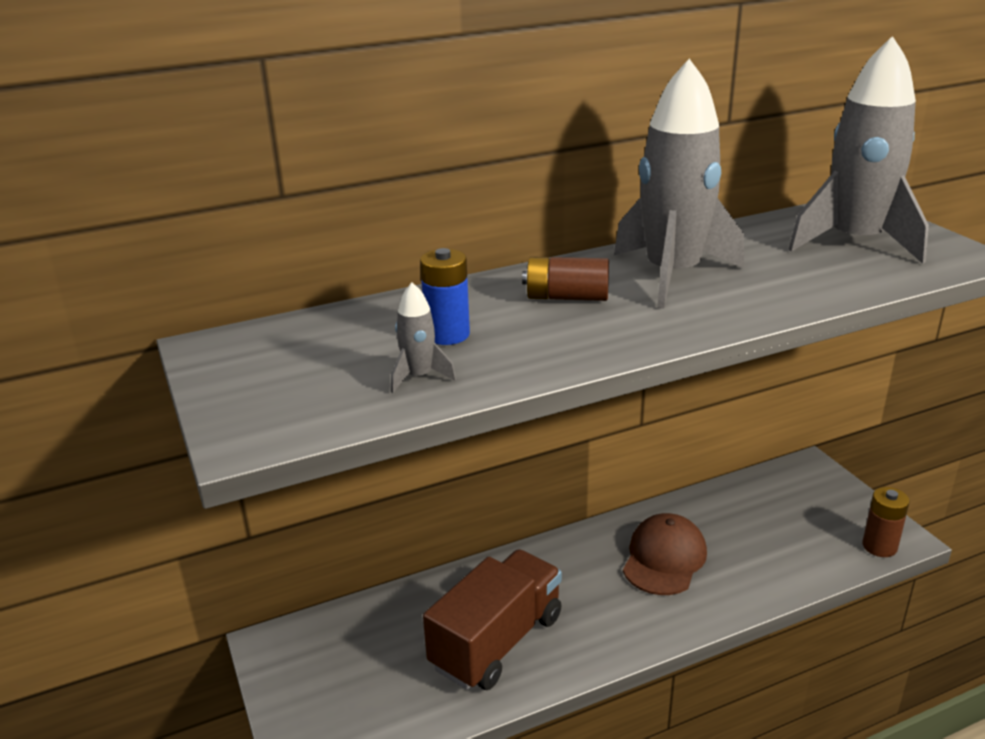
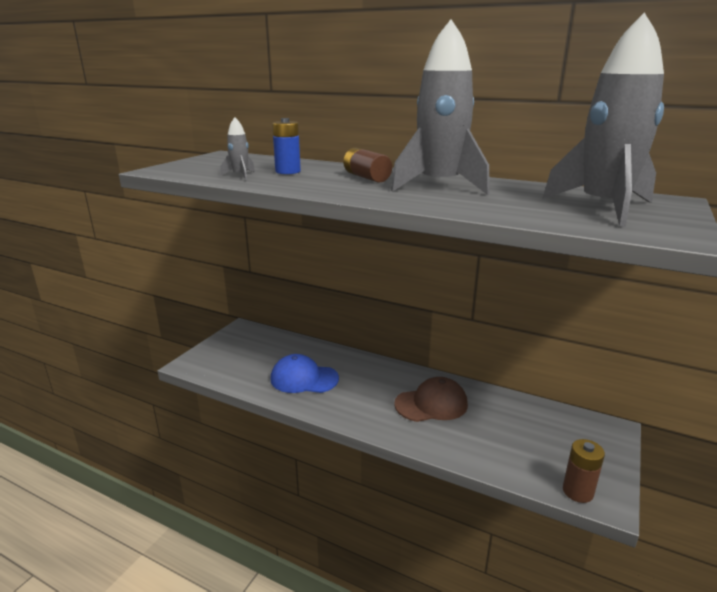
camera: 50 degrees right, 5 degrees down
(497, 642) = (304, 378): brown truck -> blue cap

